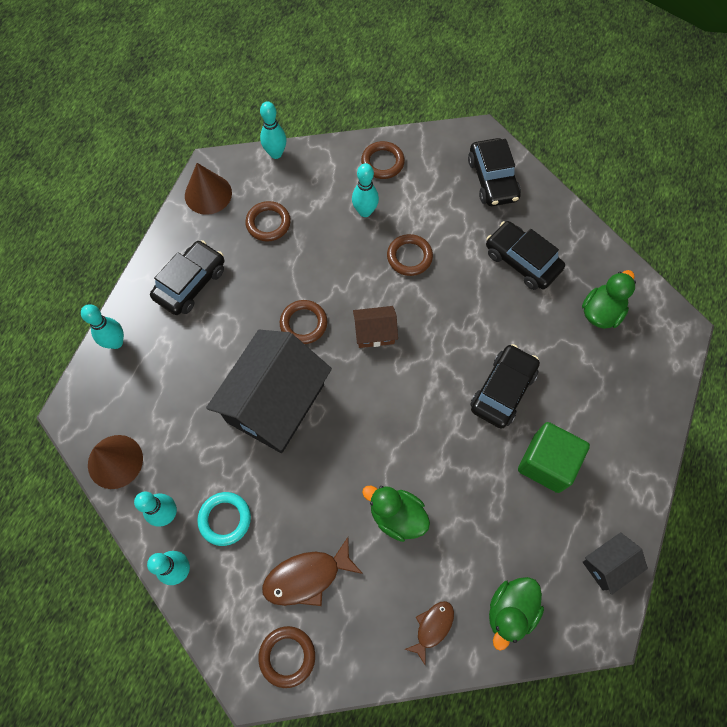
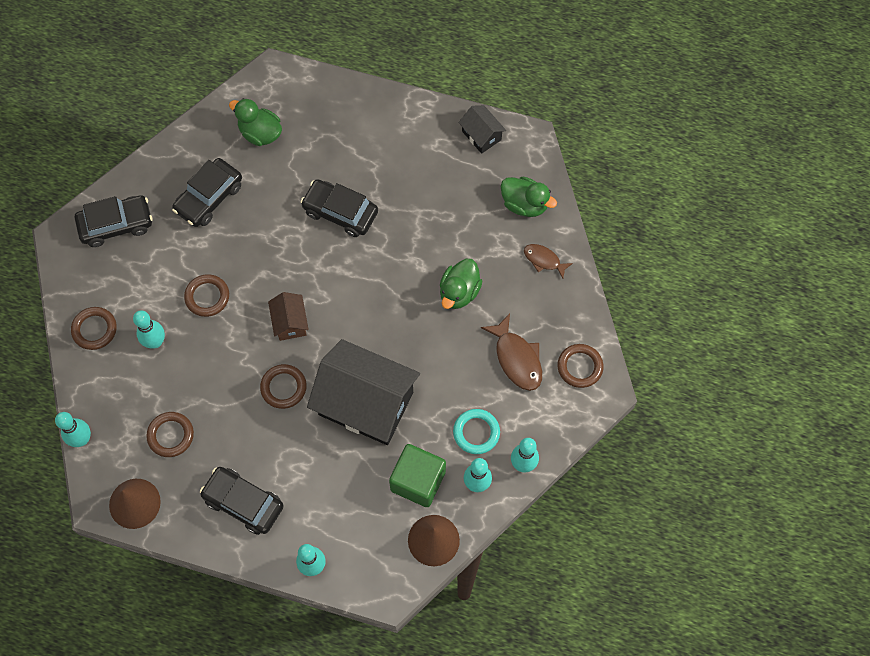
camera: 95 degrees left, 0 degrees up
(546, 463) = (403, 178): green cube -> green cube (418, 481)

